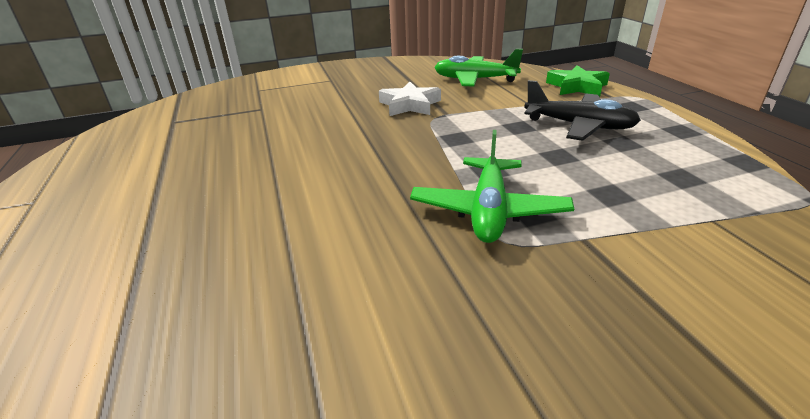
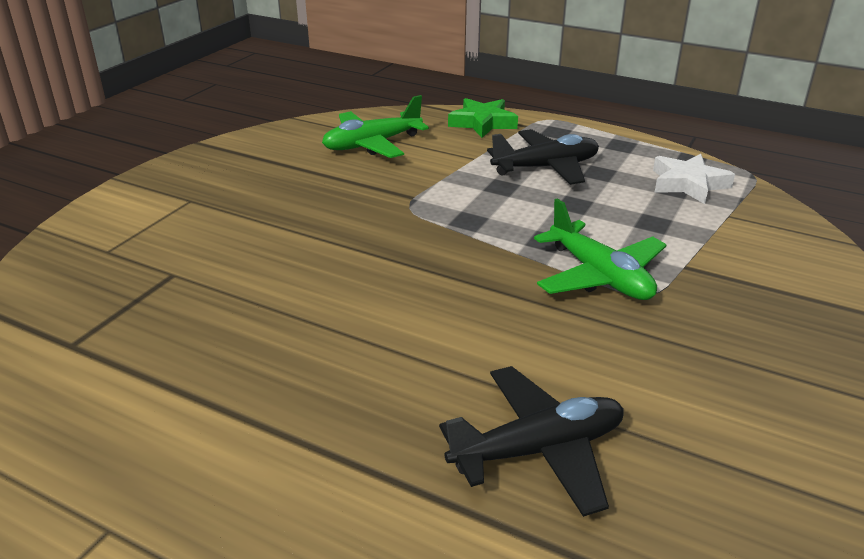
camera: 45 degrees left, 0 degrees up
(228, 296) = (538, 450): none -> black plane
(409, 105) = (356, 200): white star -> white star (688, 184)

